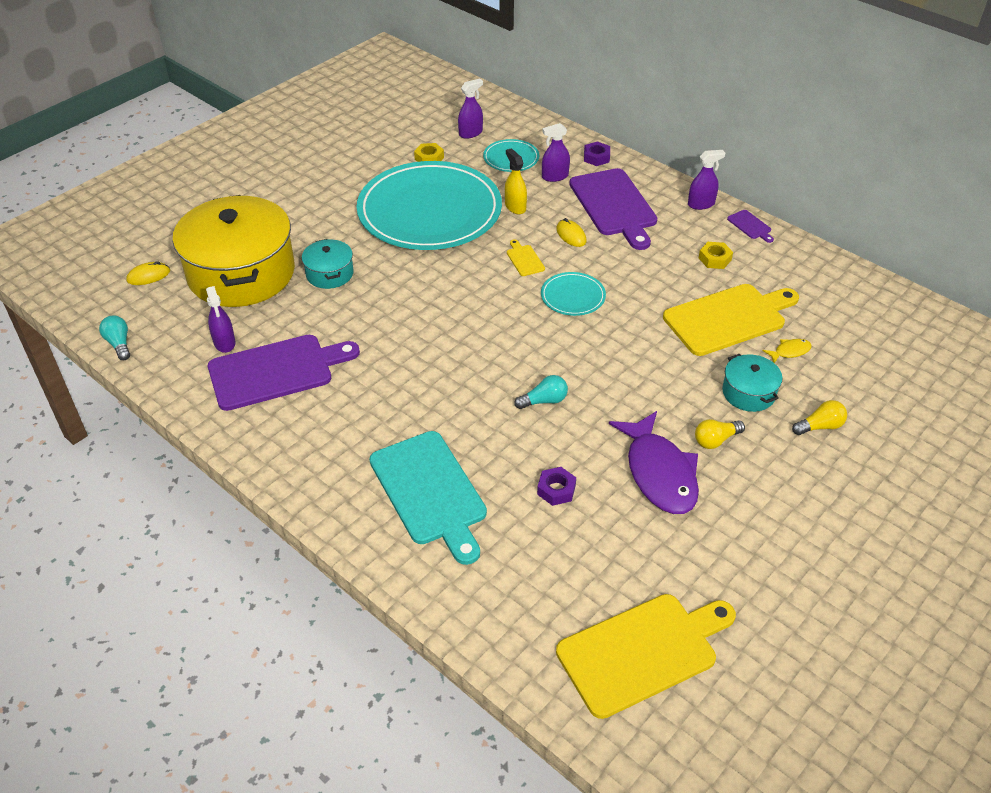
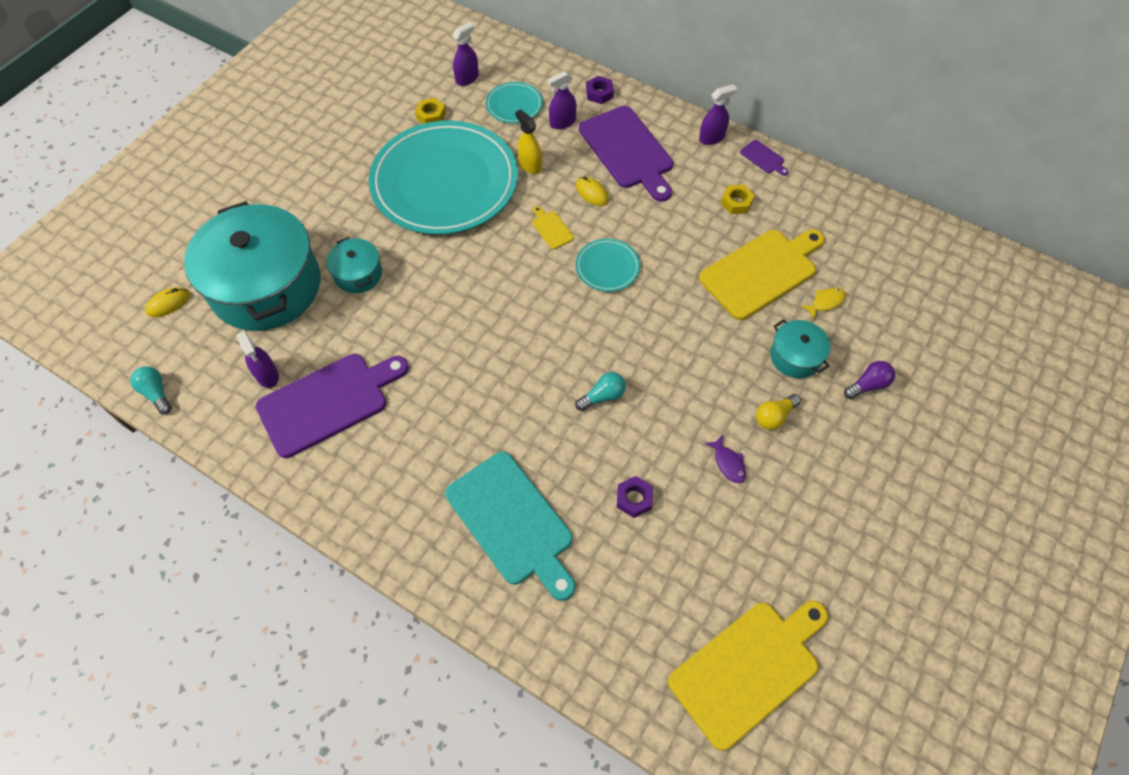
camera: 10 degrees left, 15 degrees up
(241, 273) = (266, 286): yellow pot -> turquoise pot
(659, 473) = (728, 463): purple fish -> purple fish, size x0.42
(820, 426) = (868, 385): yellow light bulb -> purple light bulb

